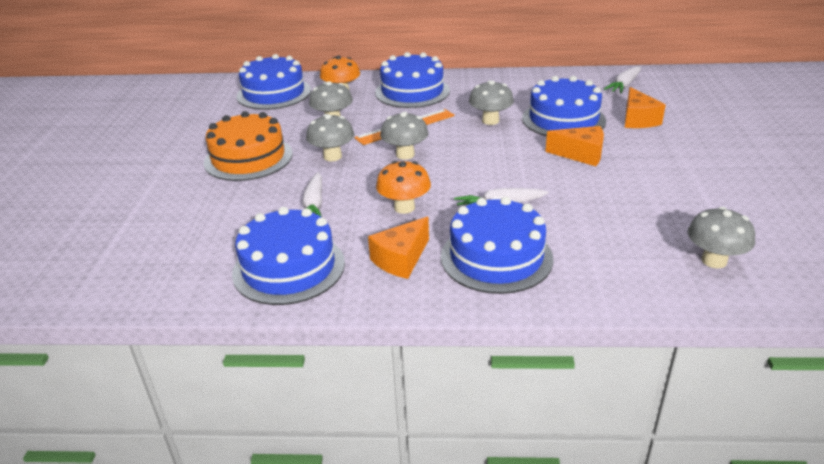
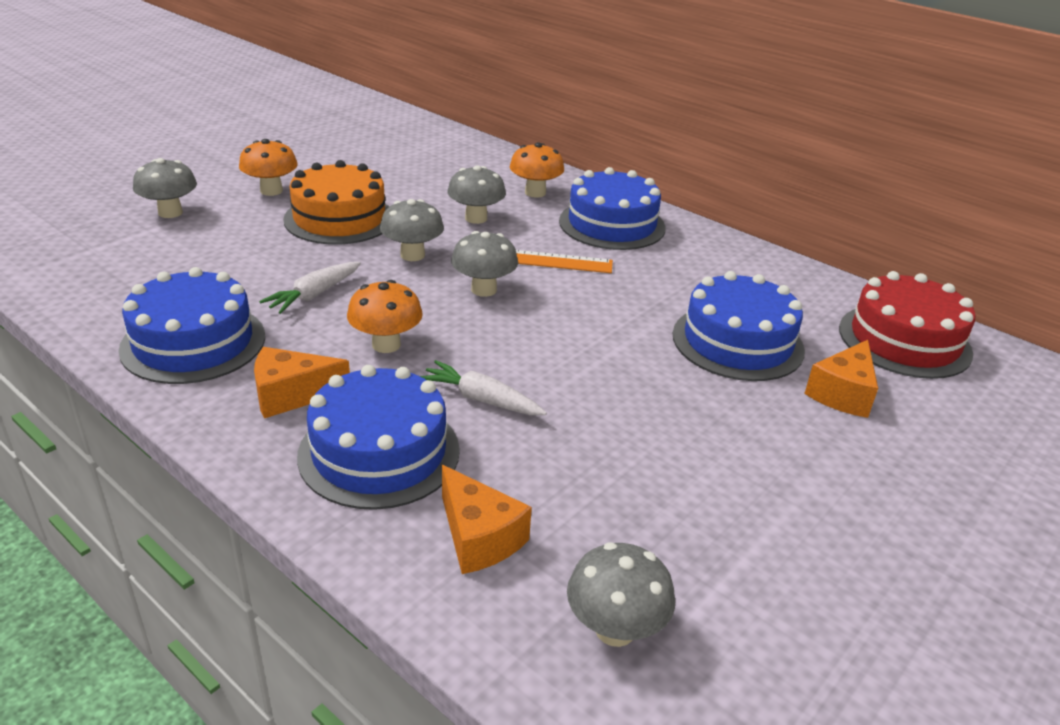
camera: 35 degrees right, 0 degrees up
(168, 163) = (271, 191): none -> orange mushroom
(274, 93) = (470, 164): blue cake -> none
(490, 121) = (642, 299): grey mushroom -> grey mushroom (170, 212)
(581, 155) = (682, 396): orange cheese -> orange cheese (479, 537)
(624, 85) = (904, 340): white carrot -> red cake

